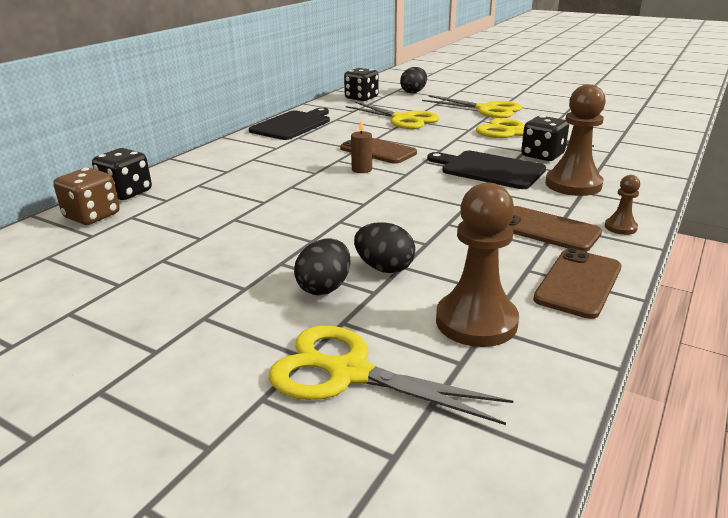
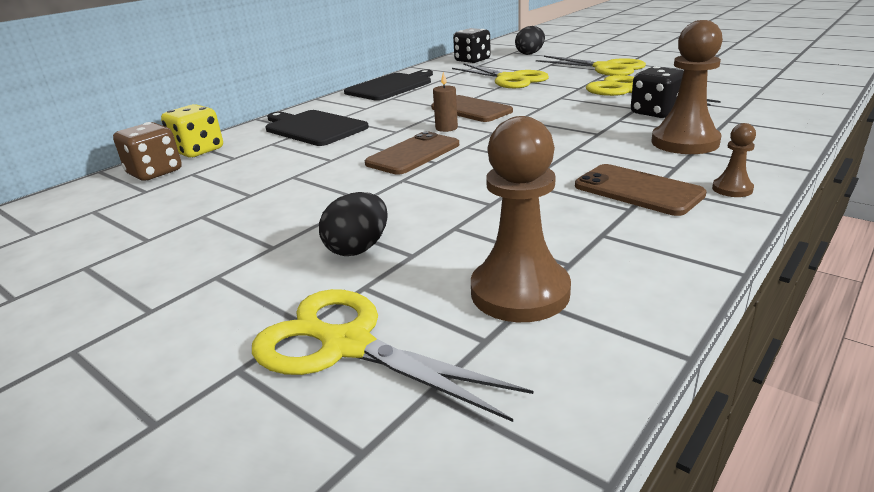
camera: 10 degrees right, 0 degrees up
(126, 193) = (198, 151): black dice -> yellow dice
(384, 268) = (433, 229): black egg -> none
(489, 169) = (589, 127): black cutting board -> black cutting board (313, 128)
(578, 283) = (661, 251): brown phone -> brown phone (413, 154)

